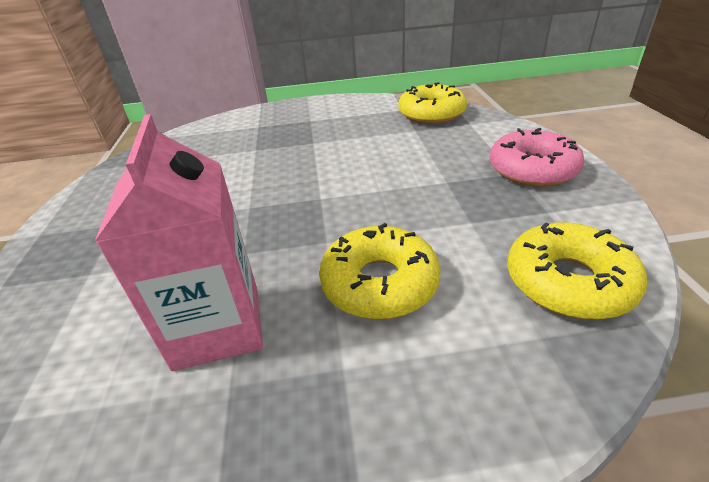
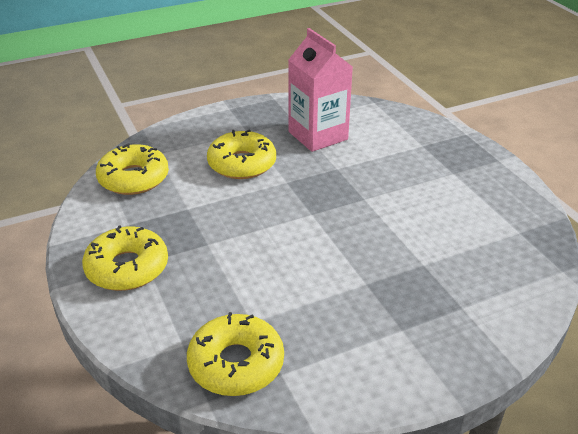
camera: 160 degrees right, 0 degrees up
(532, 169) = (127, 268): pink donut -> yellow donut

